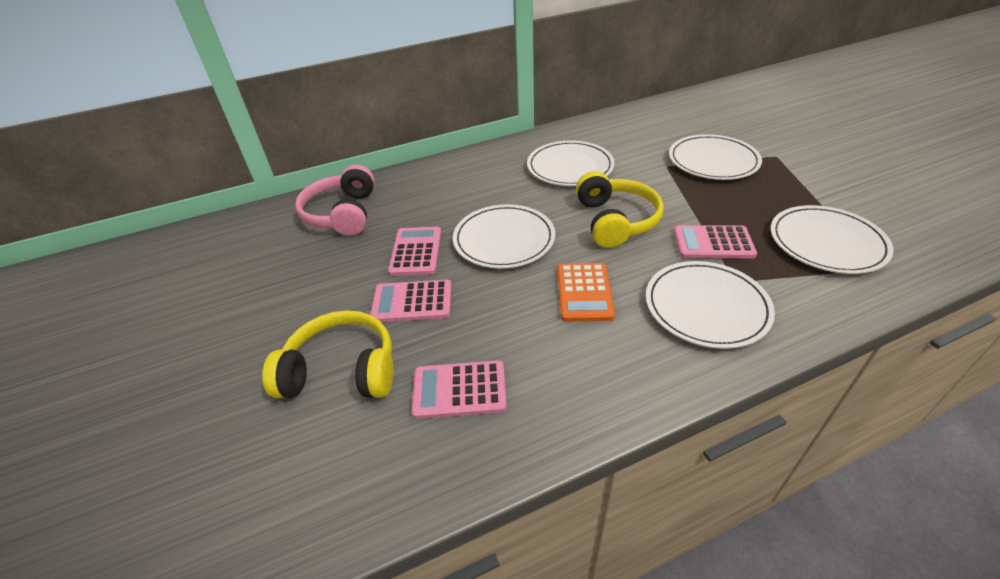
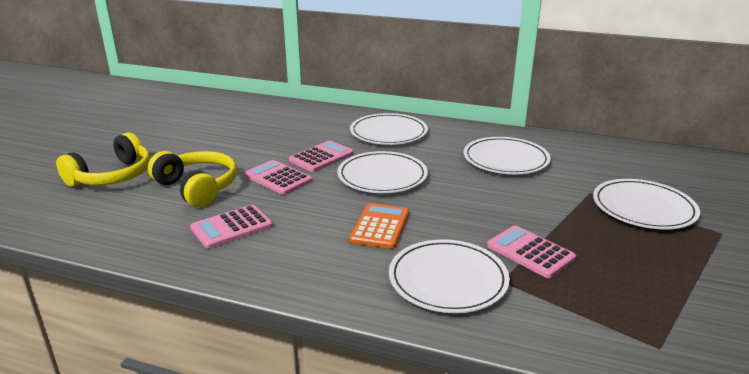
camera: 40 degrees right, 15 degrees down
(342, 214) = (315, 121): pink headphones -> none
(459, 390) = (231, 227): pink calculator -> pink calculator turned 75 degrees counterclockwise
(584, 292) = (380, 226): orange calculator -> orange calculator turned 150 degrees clockwise
(615, 221) = (478, 203): yellow headphones -> yellow headphones (112, 176)
(826, 243) = (640, 306): white plate -> white plate (388, 133)

